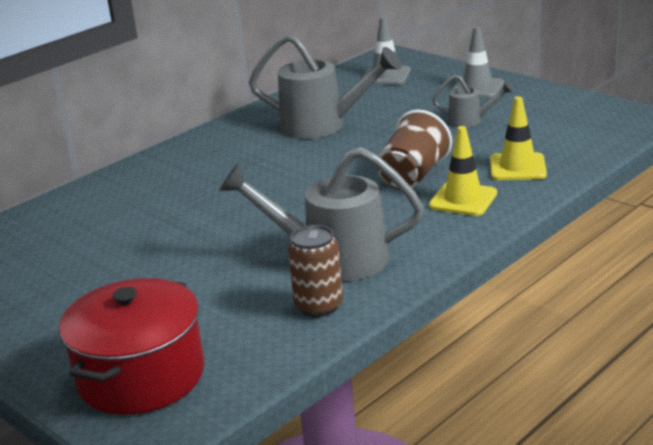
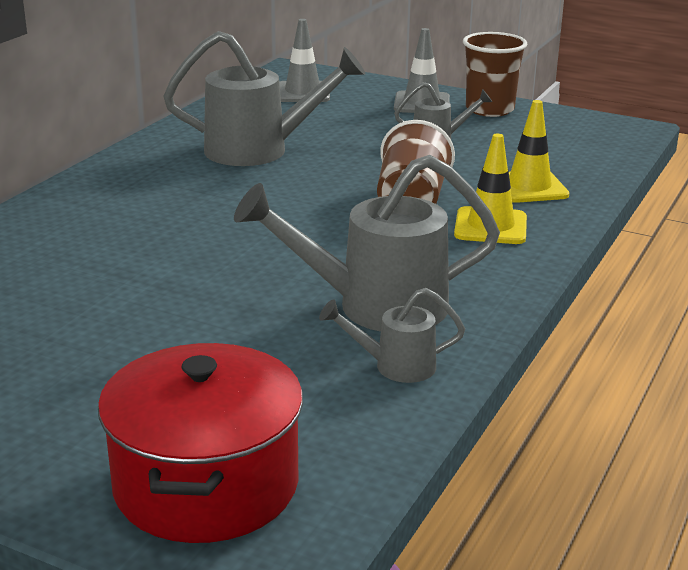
camera: 20 degrees left, 0 degrees up
(319, 306) = (396, 366): brown can -> grey watering can
(531, 95) = (489, 109): none -> brown cup

